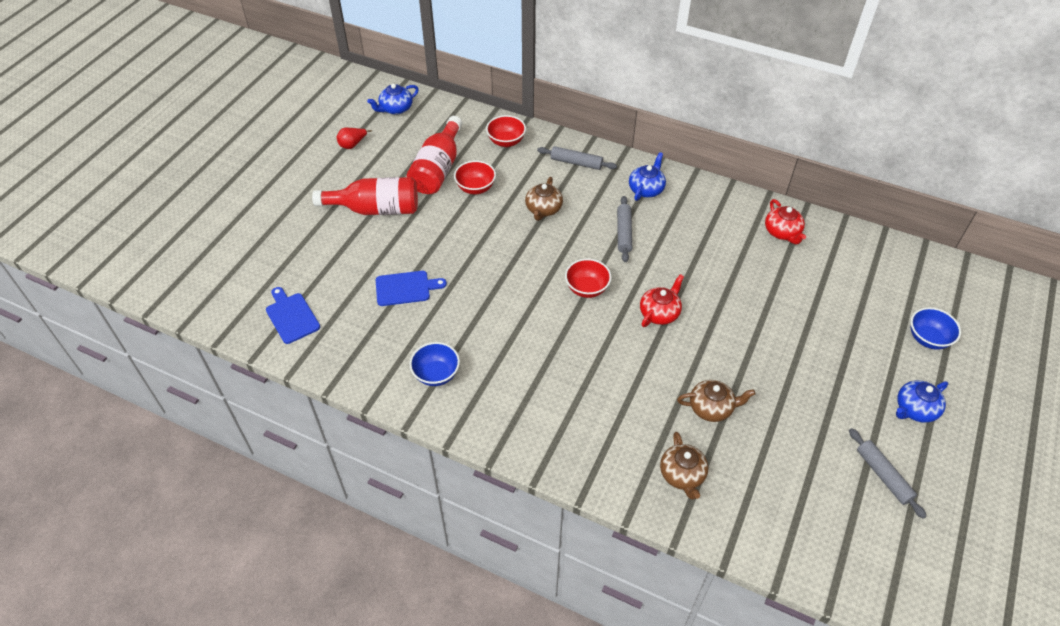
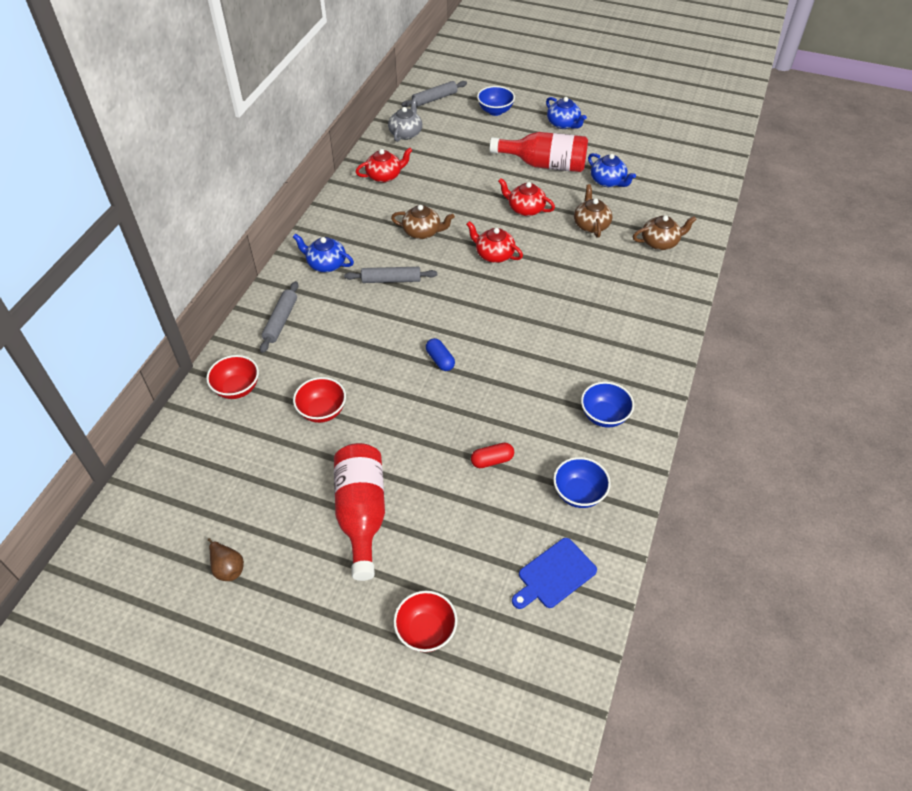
camera: 95 degrees left, 0 degrees up
(352, 145) = (227, 568): red pear -> brown pear
(359, 342) = (579, 493): none -> blue bowl
(395, 109) = (150, 524): blue teapot -> blue teapot (608, 181)
(405, 288) = (492, 460): blue cutting board -> red capsule
(438, 169) = (285, 455): red bottle -> red bottle (544, 165)
(520, 262) = (440, 360): none -> blue capsule
(543, 209) = (358, 345): brown teapot -> brown teapot (422, 232)
(587, 288) = (471, 305): red bowl -> red bowl (426, 631)
(736, 348) = (525, 209): none -> red teapot
(863, 252) = (406, 133): none -> grey teapot
(883, 475) = (625, 143): grey rolling pin -> grey rolling pin (434, 99)

